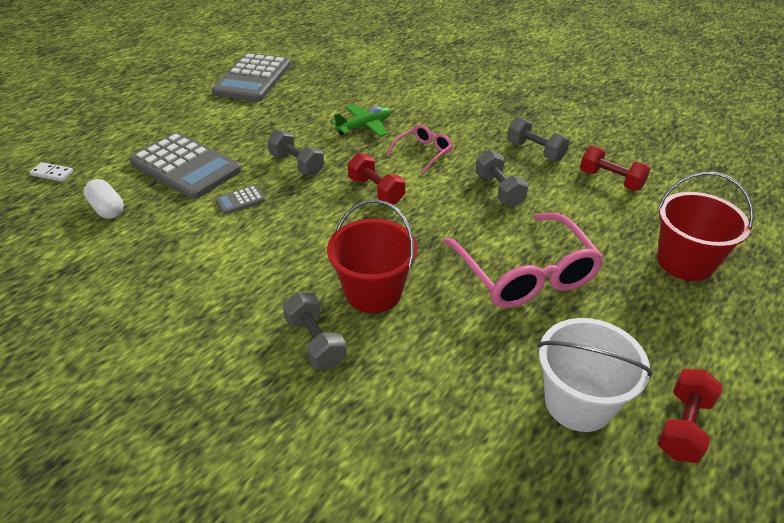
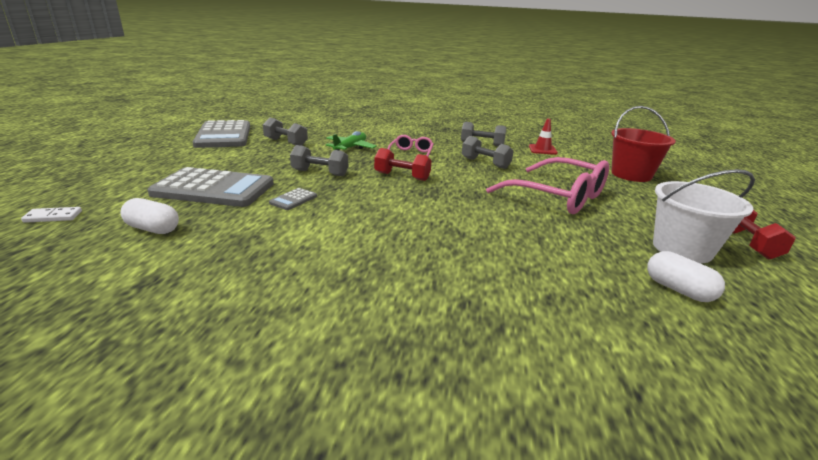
camera: 30 degrees left, 15 degrees down
(315, 342) = (469, 267): grey dumbbell -> grey dumbbell (286, 142)
(373, 292) = (473, 227): red bucket -> none
(493, 450) = (678, 290): none -> white capsule
(611, 180) = (542, 150): red dumbbell -> red traffic cone

